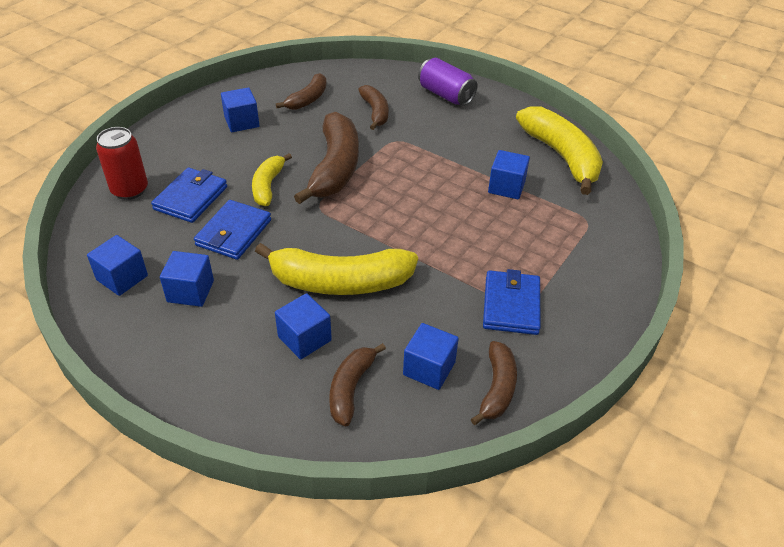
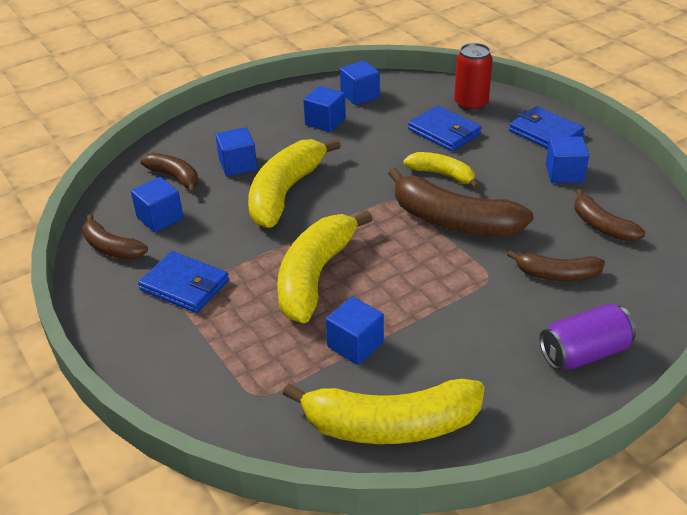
camera: 115 degrees right, 5 degrees down
(233, 232) = (383, 148): blue wallet -> blue wallet (545, 133)
(448, 227) = (315, 276): none -> yellow banana

